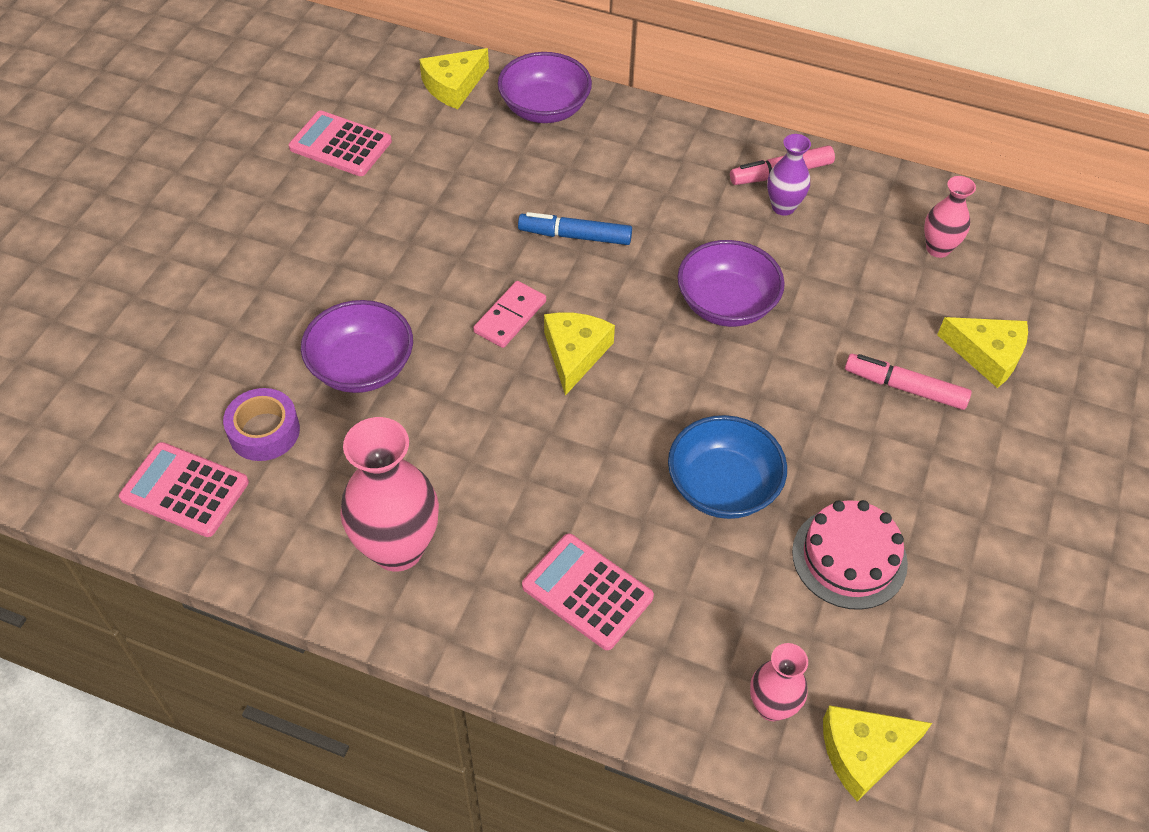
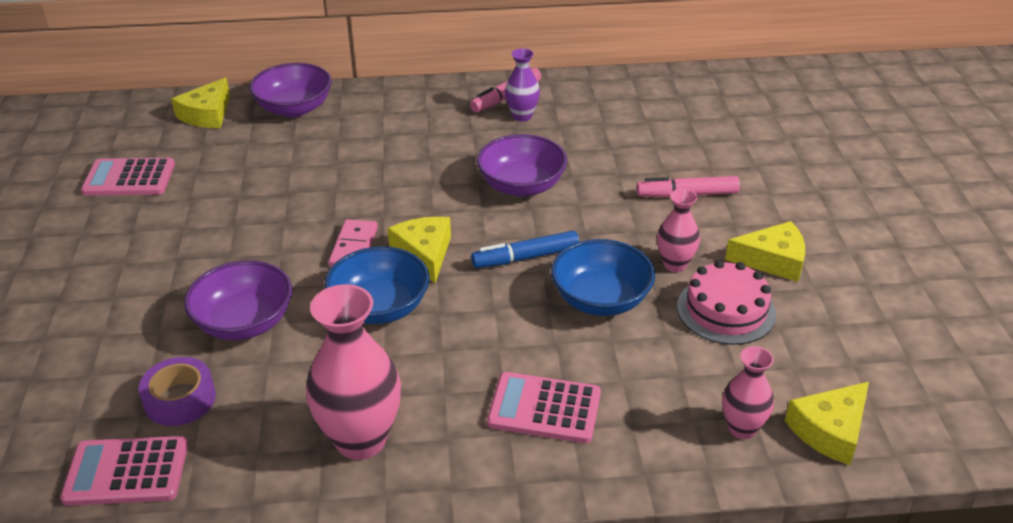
camera: 25 degrees left, 15 degrees down
(496, 402) = (380, 307): none -> blue bowl
(575, 236) = (373, 179): blue marker -> blue marker (525, 257)
(938, 248) = (649, 108): pink vase -> pink vase (675, 264)
(987, 355) = (728, 157): yellow cheese -> yellow cheese (773, 260)

